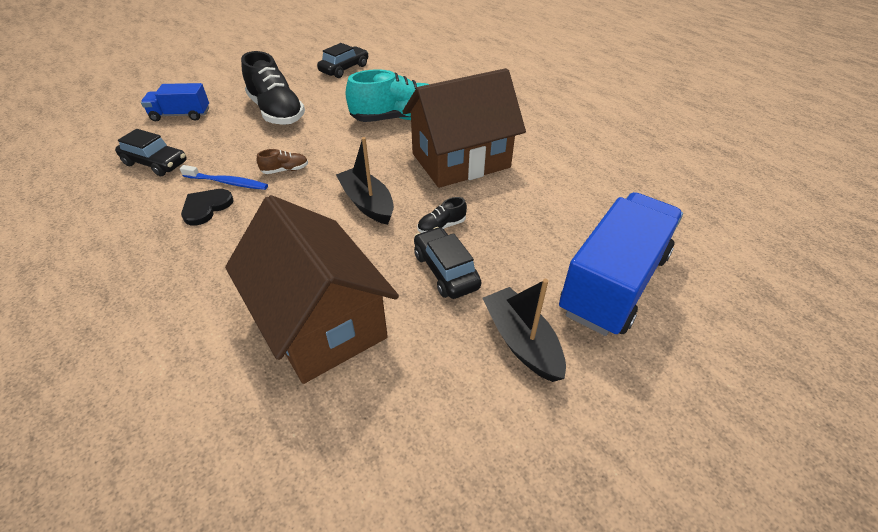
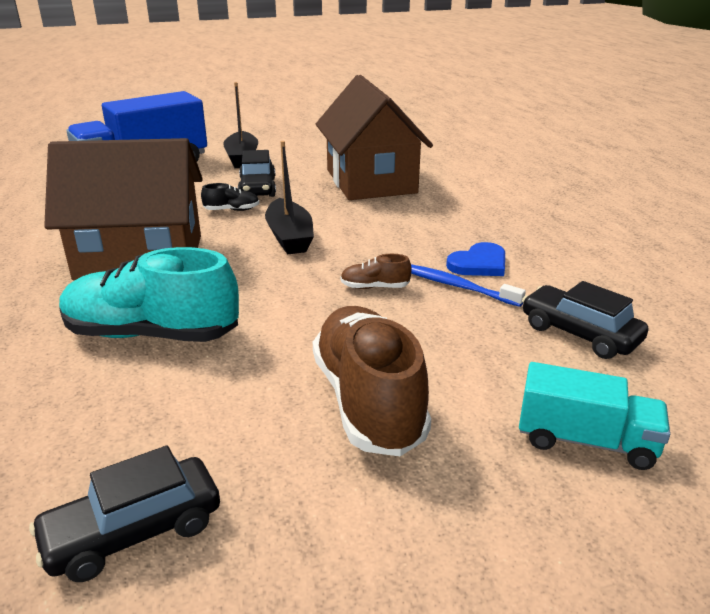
camera: 160 degrees left, 15 degrees down
(181, 115) = (585, 440): blue truck -> turquoise truck
(206, 207) = (479, 264): black heart -> blue heart
(276, 112) = (368, 401): black shoe -> brown shoe

